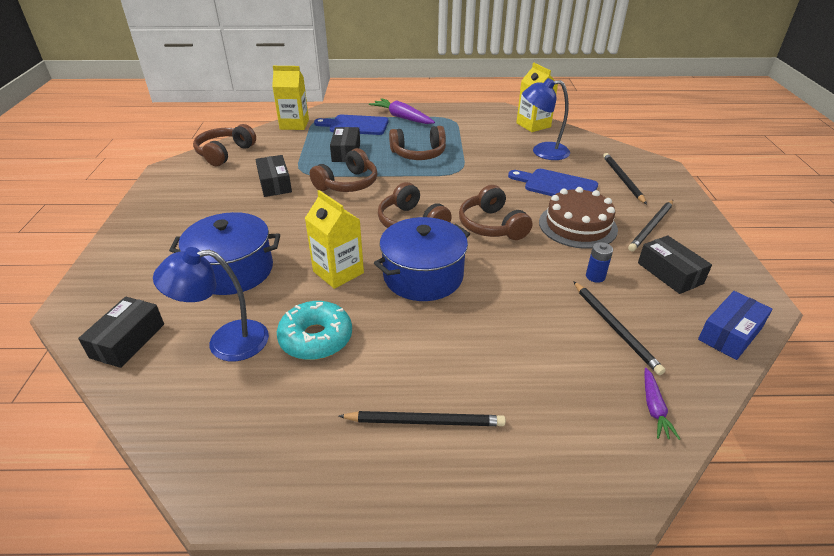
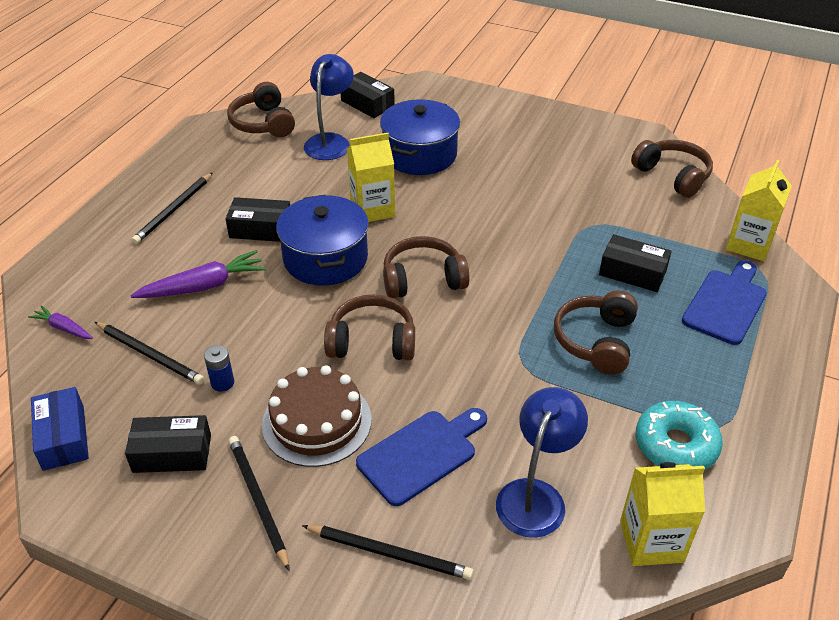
camera: 115 degrees right, 5 degrees up
(275, 184) = (571, 200): black box -> black box (260, 229)
(316, 338) = (297, 181): turquoise donut -> turquoise donut (675, 445)
(347, 184) = (541, 253): brown headphones -> brown headphones (263, 123)
(402, 118) = (743, 365): purple carrot -> purple carrot (203, 286)
(615, 328) = (150, 355): black pencil -> black pencil turned 150 degrees counterclockwise

